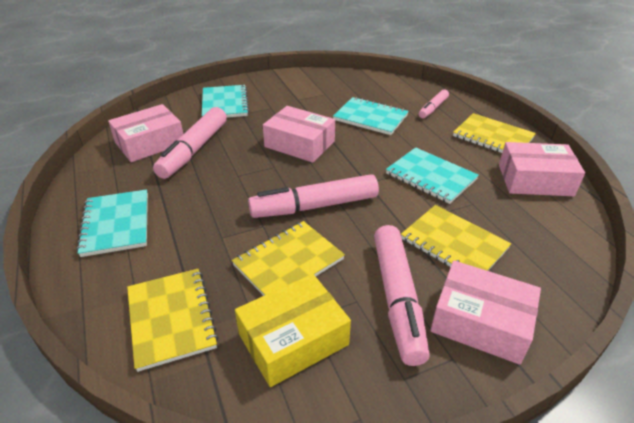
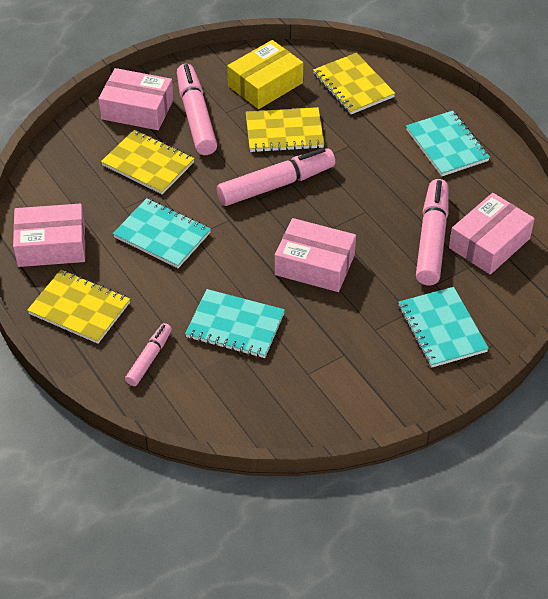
camera: 170 degrees right, 10 degrees up
(288, 262) = (284, 132): yellow notebook -> yellow notebook turned 45 degrees clockwise

